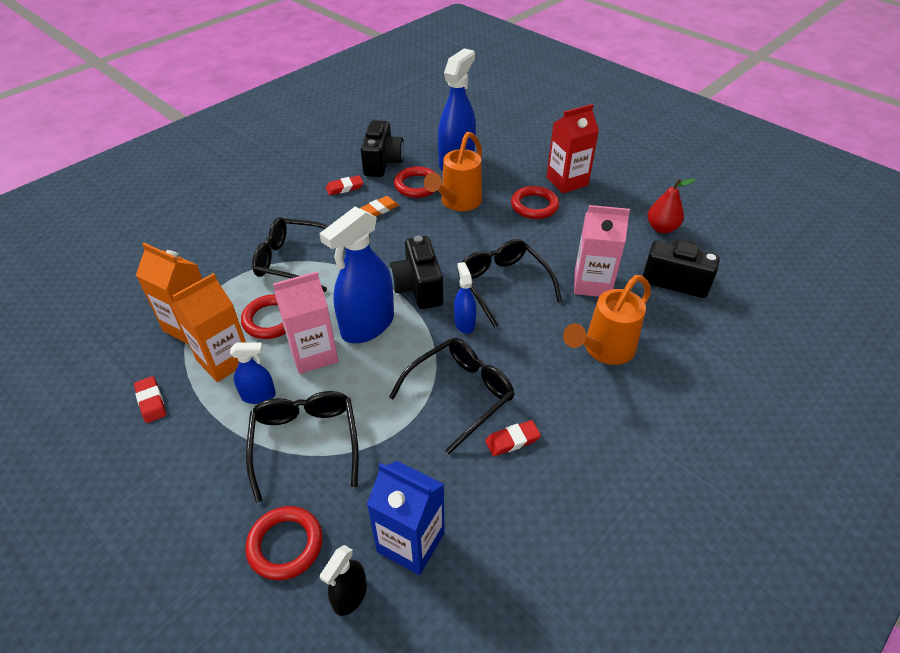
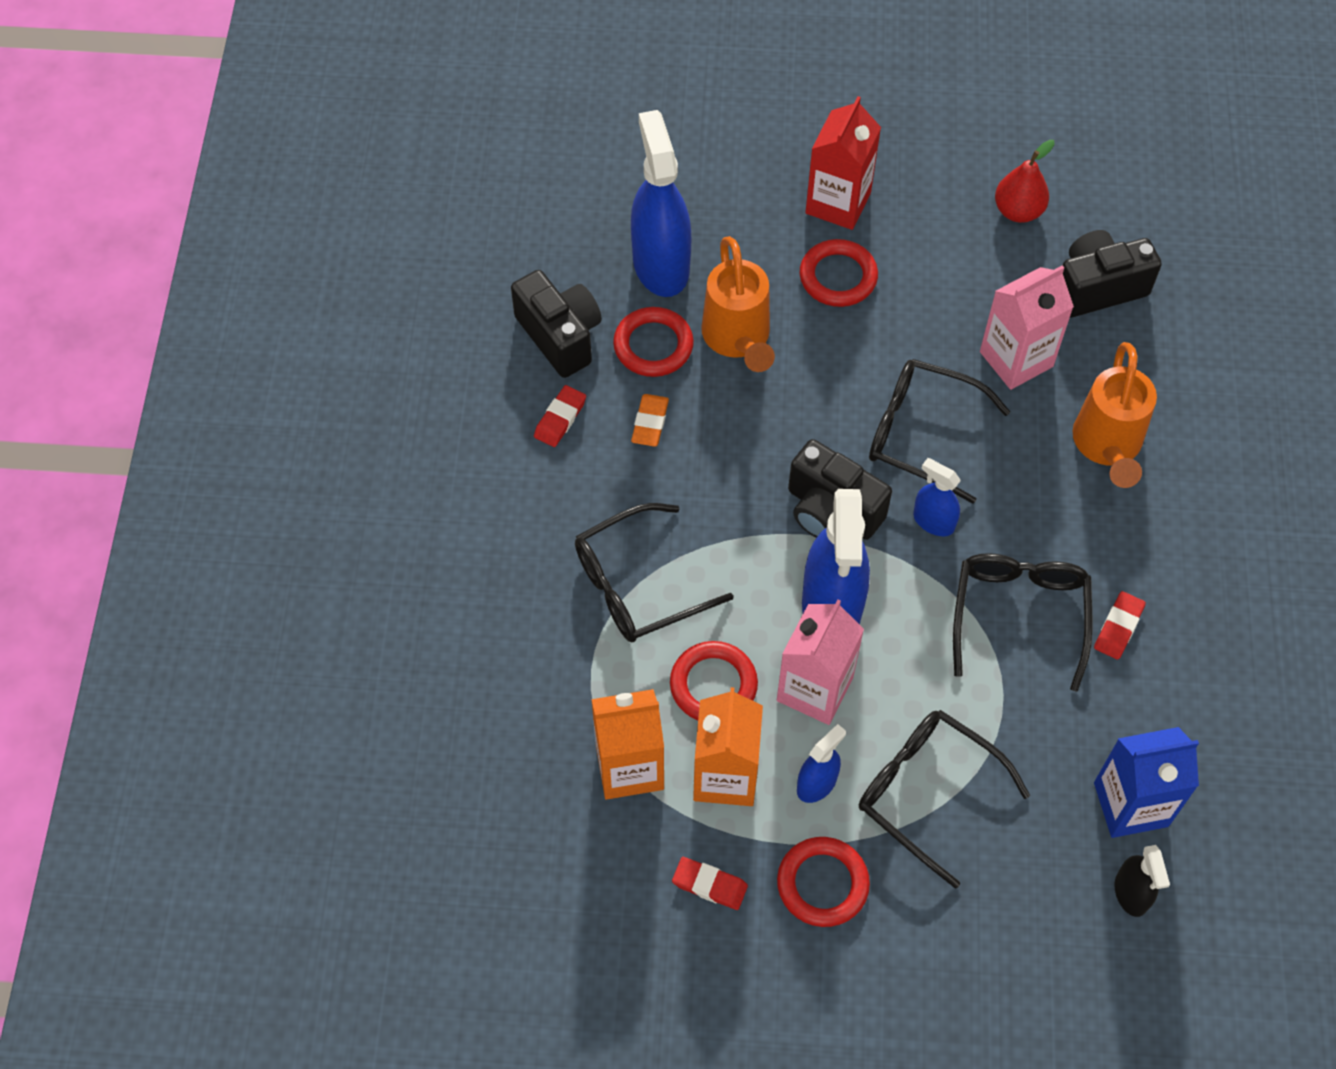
camera: 40 degrees left, 15 degrees up
(285, 545) = (1026, 901): red ring -> red ring (822, 884)

